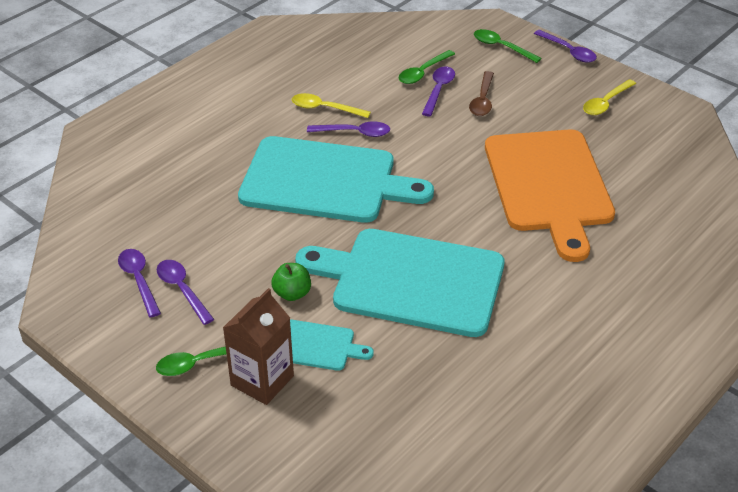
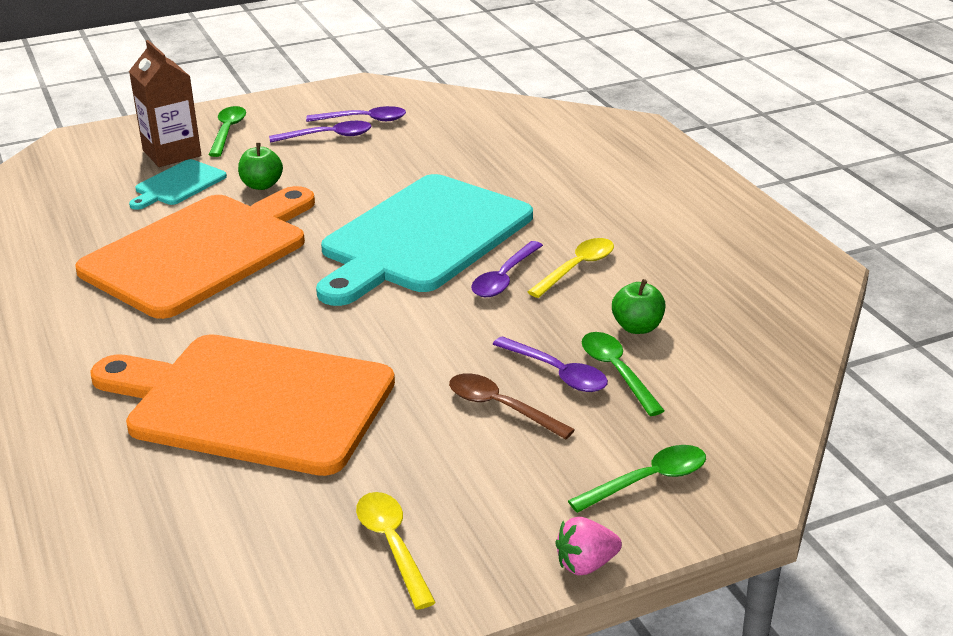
camera: 115 degrees right, 10 degrees down
(375, 74) = (637, 327): none -> green apple
(411, 281) = (201, 252): turquoise cutting board -> orange cutting board
(568, 51) = (586, 564): purple spoon -> pink strawberry

